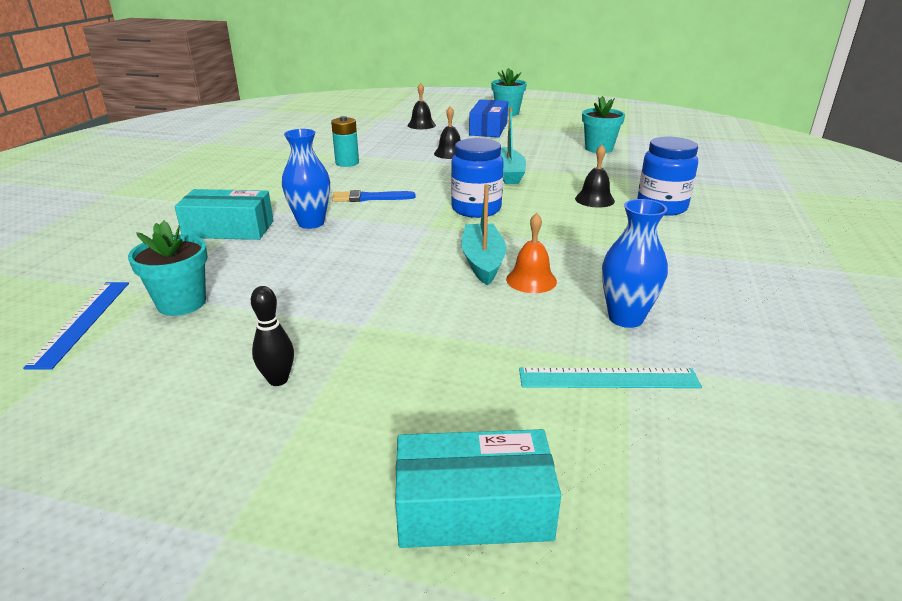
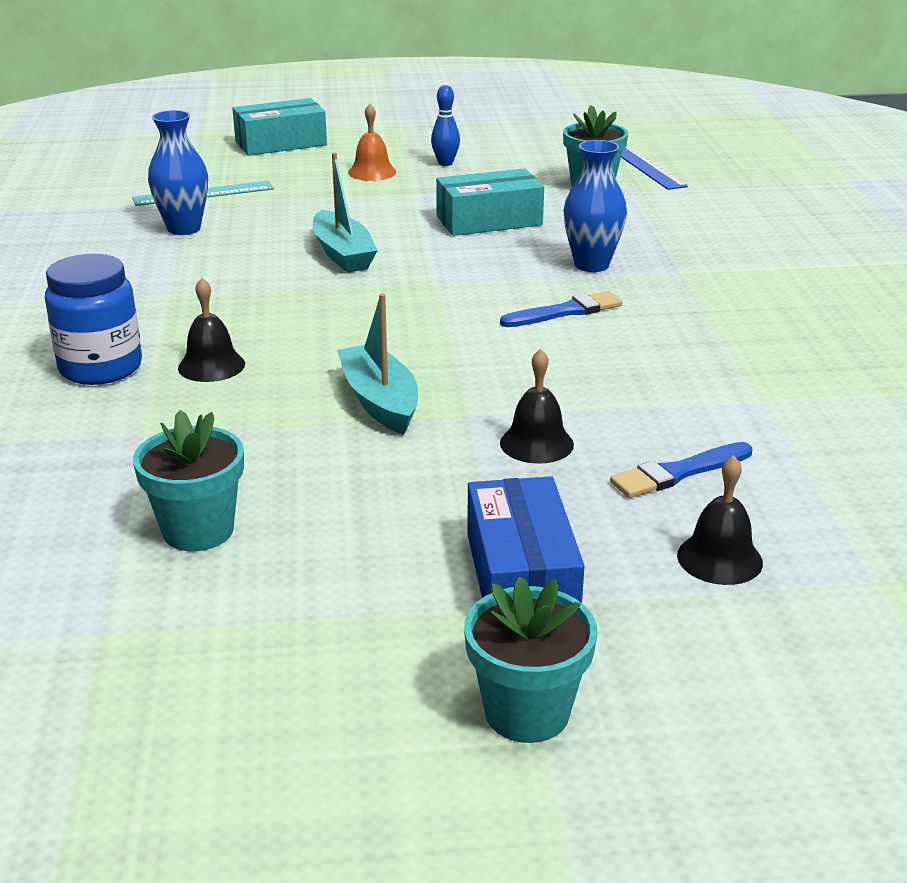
camera: 160 degrees right, 0 degrees up
(229, 229) = (675, 244): turquoise box -> turquoise box (489, 221)
(278, 380) = (445, 163): black bowling pin -> blue bowling pin
(347, 163) = (702, 377): turquoise battery -> none
(405, 140) = (678, 473): none -> blue brush
(476, 209) = (393, 318): blue jar -> none
(531, 280) = (282, 245): orange bell -> orange bell (372, 172)

